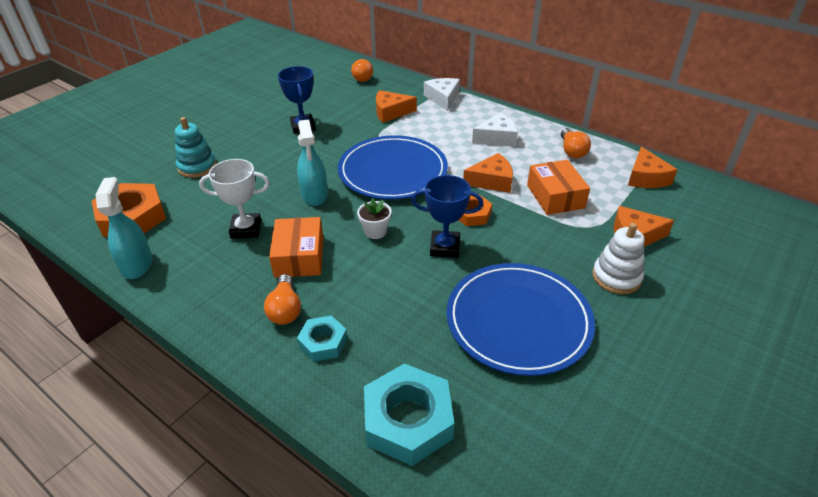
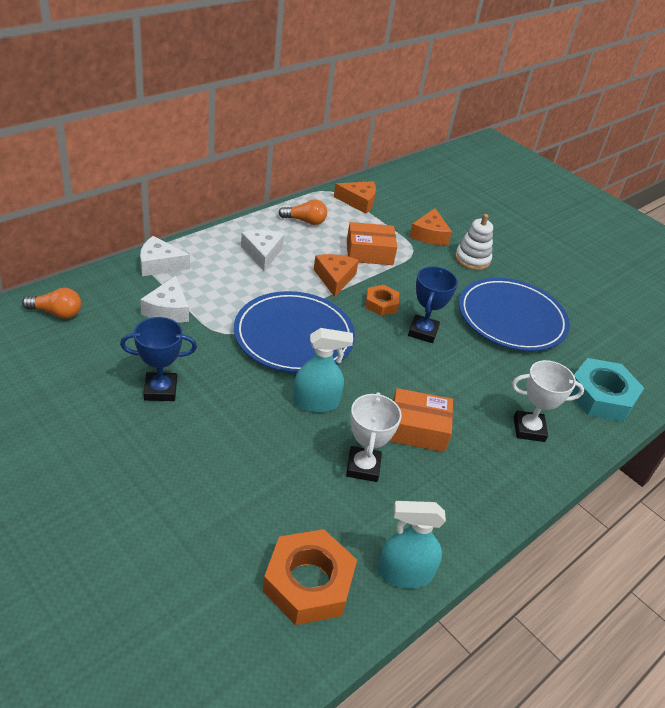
camera: 85 degrees left, 0 degrees up
(197, 167) = (211, 508): turquoise stacking toy -> none
(285, 309) = (488, 449): orange light bulb -> none
(323, 342) = (529, 429): turquoise nut -> white trophy
(375, 231) = (391, 369): white flower pot -> none
(391, 112) = (168, 309): orange cheese -> white cheese

